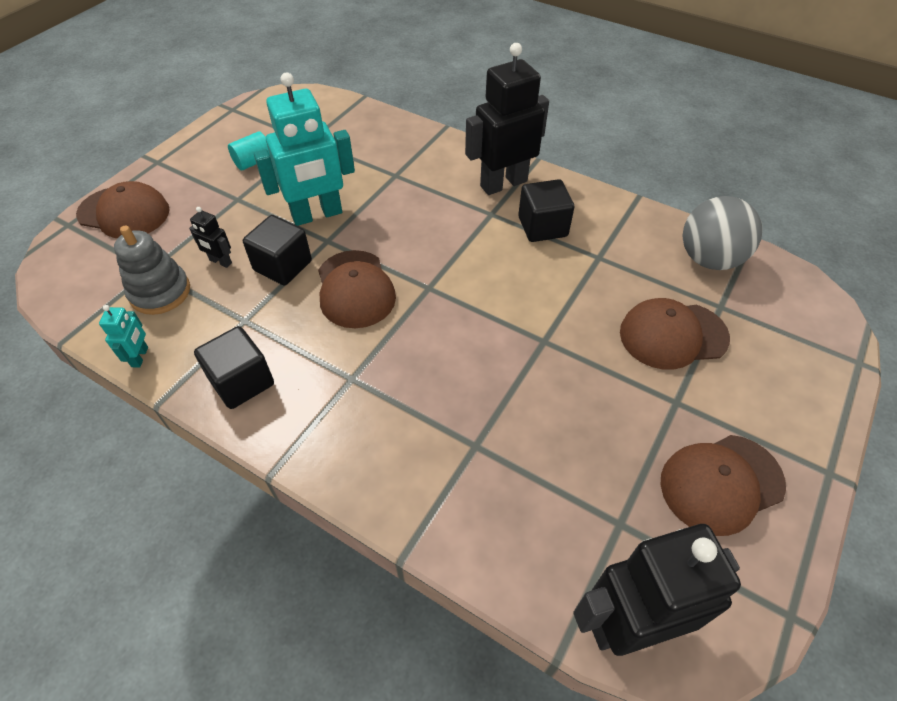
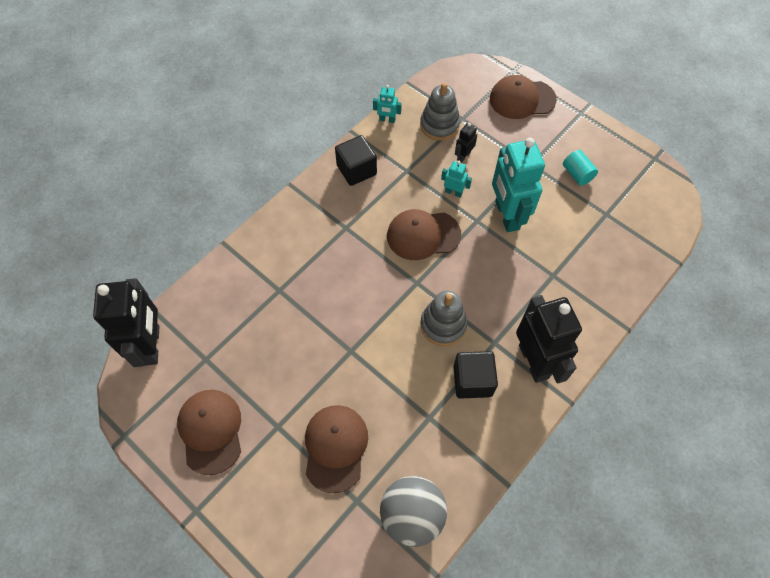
camera: 100 degrees right, 10 degrees up
(124, 213) = (522, 99): brown cap -> brown cap turned 60 degrees clockwise
(283, 266) = (453, 192): black cube -> turquoise robot
(481, 257) = (443, 325): none -> grey stacking toy

